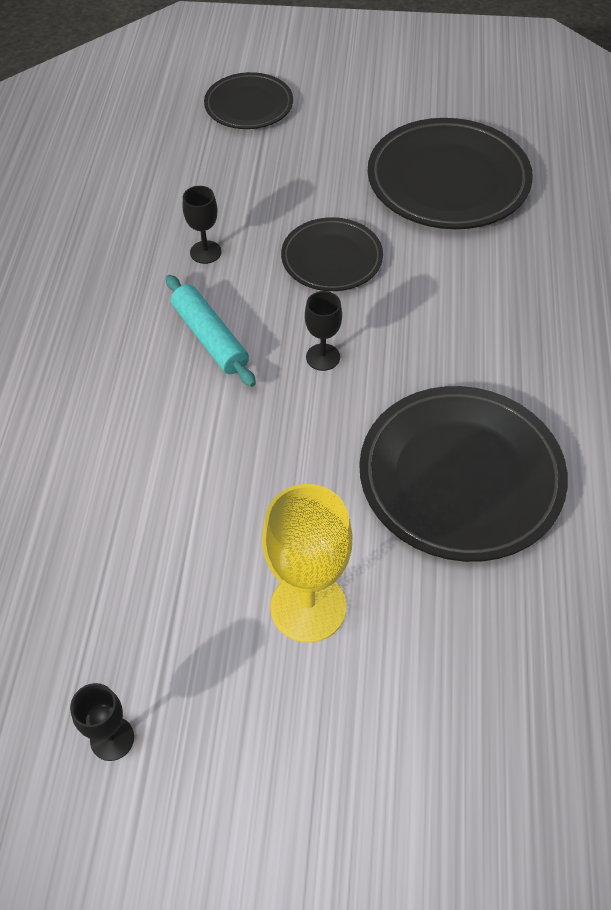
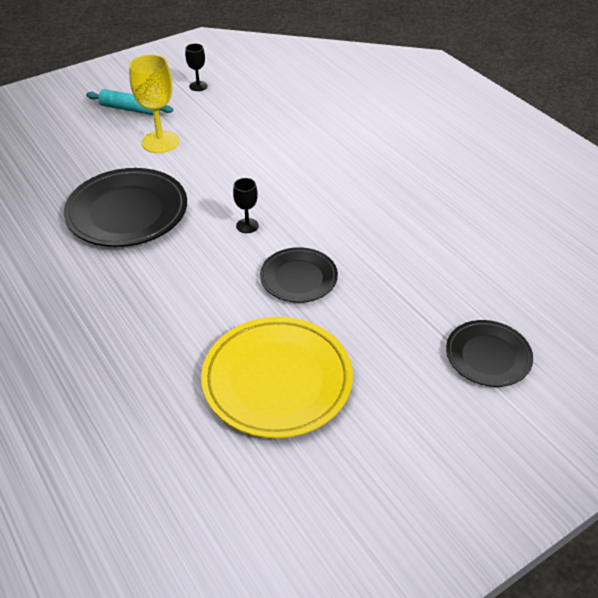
camera: 140 degrees right, 10 degrees down
(205, 252) = (375, 241): black goblet -> none
(210, 338) = (316, 204): turquoise rolling pin -> turquoise rolling pin (130, 109)
(448, 181) = (277, 380): black plate -> yellow plate

